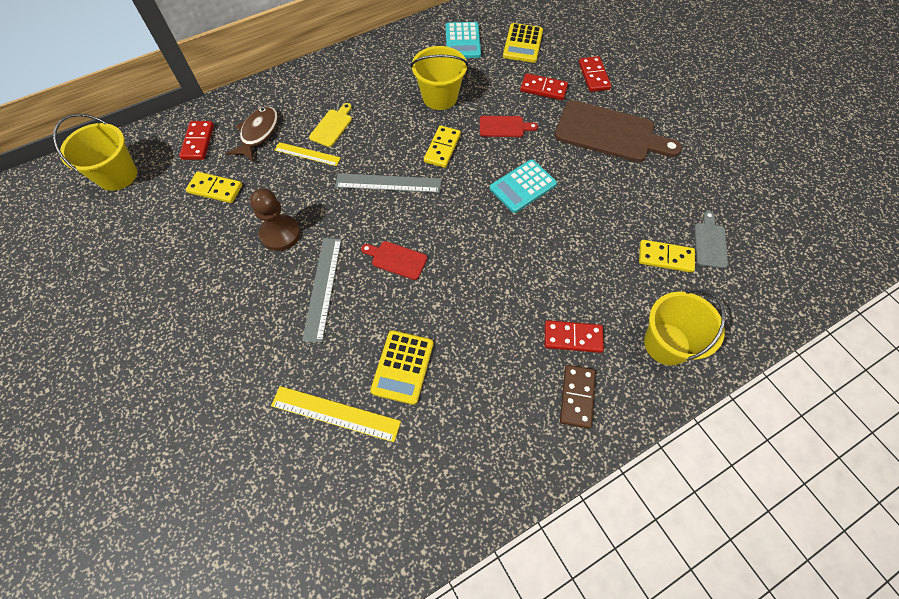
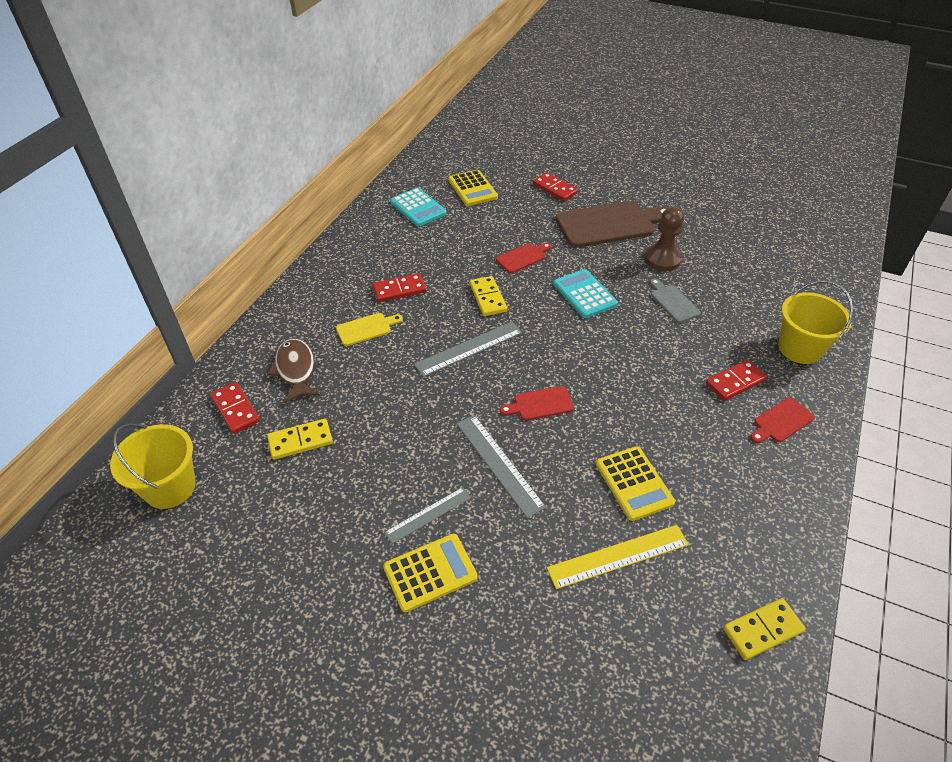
camera: 35 degrees left, 15 degrees down
(206, 336) = (430, 572): none -> yellow calculator
(243, 294) = (428, 514): none -> grey ruler
(280, 234) = (410, 443): brown pawn -> brown pawn (662, 259)
(307, 154) = (366, 363): yellow ruler -> none
(332, 126) = (366, 329): yellow cutting board -> yellow cutting board turned 75 degrees clockwise
(440, 97) = (443, 259): yellow bucket -> none
(523, 186) = (584, 294): turquoise calculator -> turquoise calculator turned 135 degrees clockwise
(543, 89) = (525, 215): red domino -> red domino (399, 289)
(576, 397) = (781, 421): brown domino -> red cutting board
(665, 257) = (738, 290): yellow domino -> yellow domino (762, 630)
(710, 243) = (756, 265): grey cutting board -> grey cutting board (673, 302)

